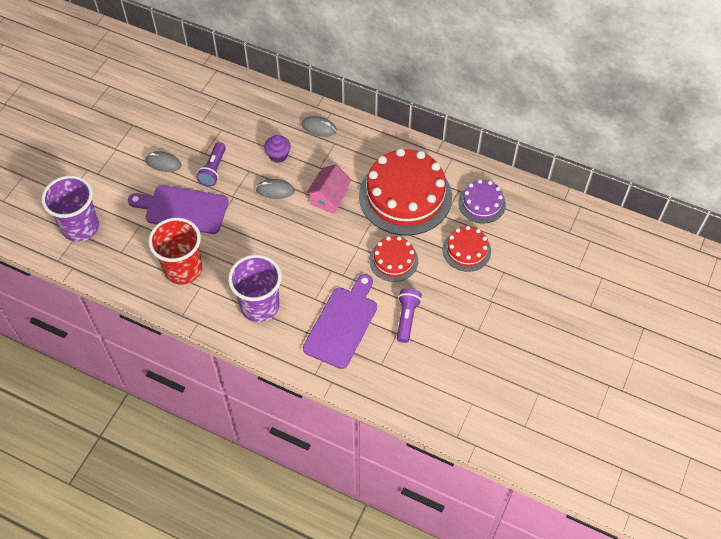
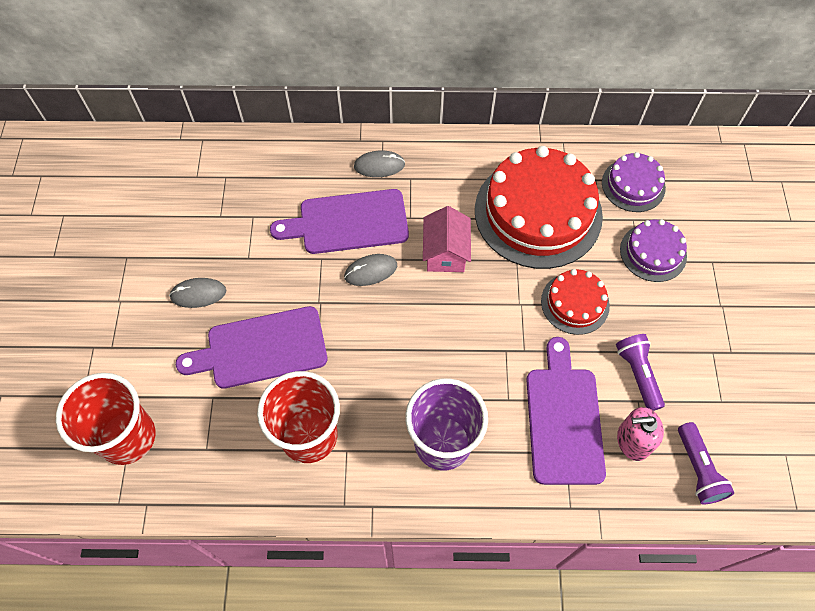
camera: 25 degrees left, 5 degrees up
(80, 227) = (127, 437): purple cup -> red cup
(213, 170) = (273, 276): purple flashlight -> purple flashlight (698, 469)
(278, 155) = (348, 222): purple cupcake -> purple cutting board
(378, 354) = (633, 440): none -> pink soap dispenser
(466, 250) = (653, 252): red cake -> purple cake

